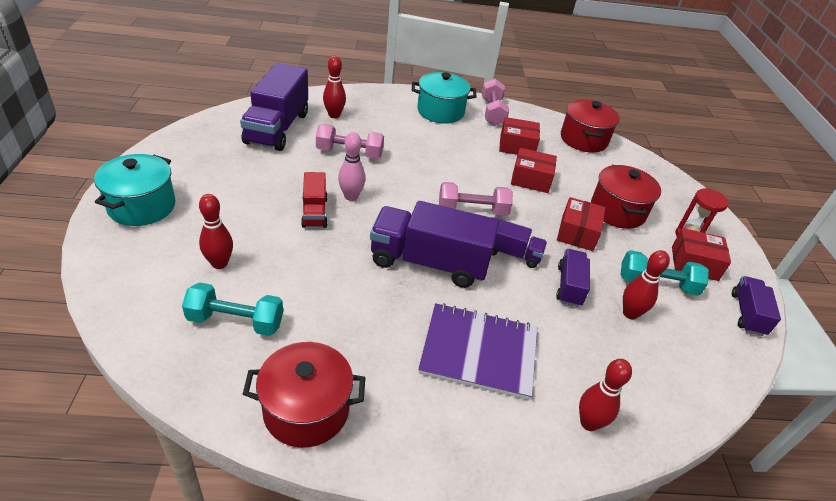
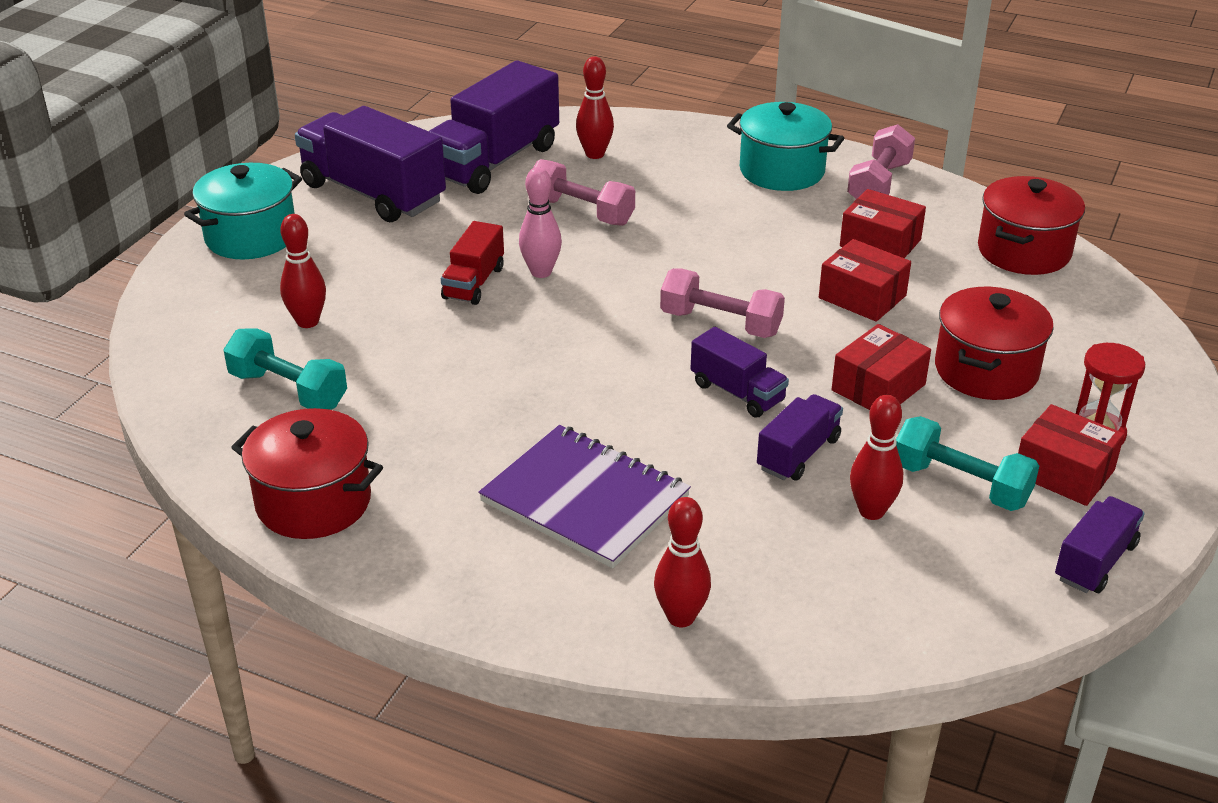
camera: 30 degrees right, 5 degrees down
(429, 262) = (596, 377): purple truck -> purple truck (373, 193)

